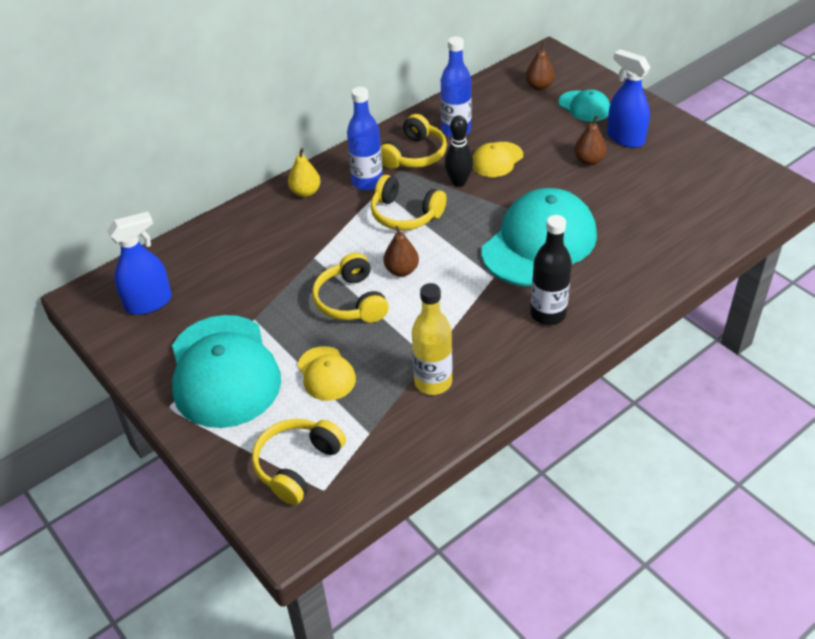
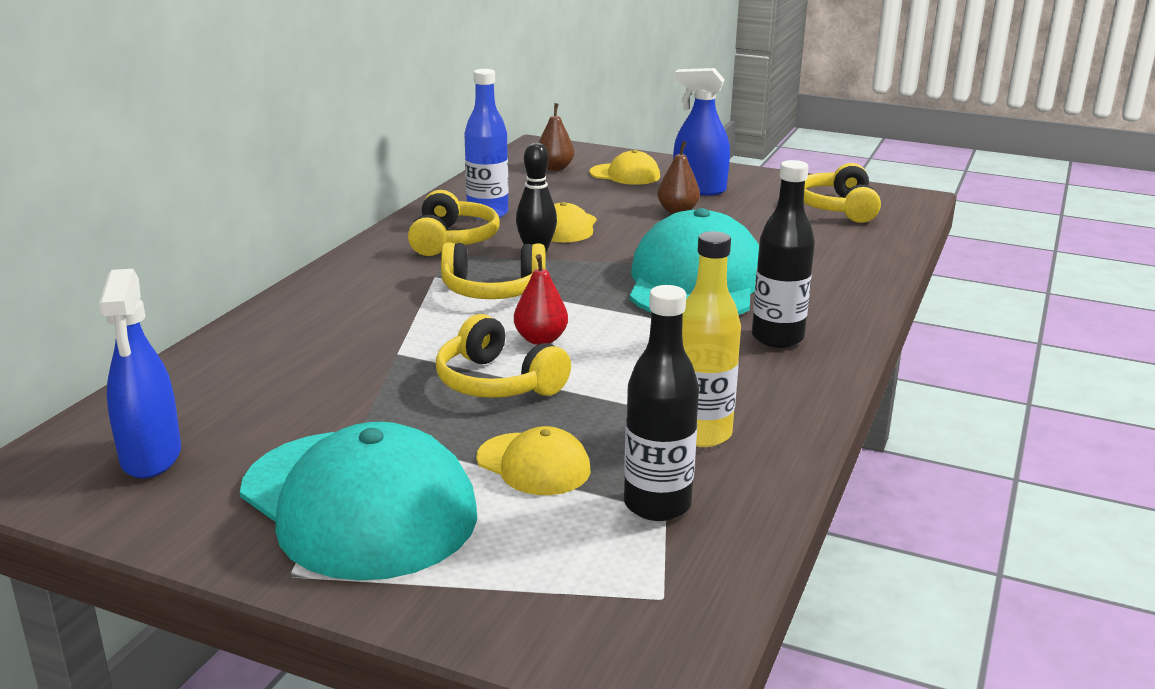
camera: 30 degrees left, 20 degrees down
(149, 303) = (151, 457): blue spray bottle -> blue spray bottle turned 135 degrees clockwise
(297, 465) = (591, 581): yellow headphones -> yellow headphones (838, 208)
(305, 192) = (325, 296): yellow pear -> none
(367, 182) = (409, 272): blue bottle -> none
(368, 427) = (657, 505): none -> black bottle
(401, 270) = (540, 339): brown pear -> red pear
(584, 106) = (625, 175): turquoise cap -> yellow cap

